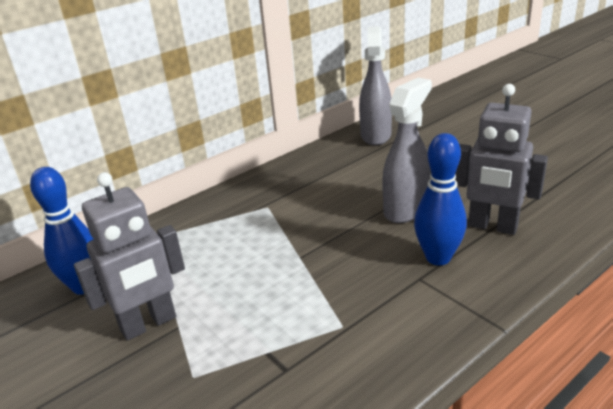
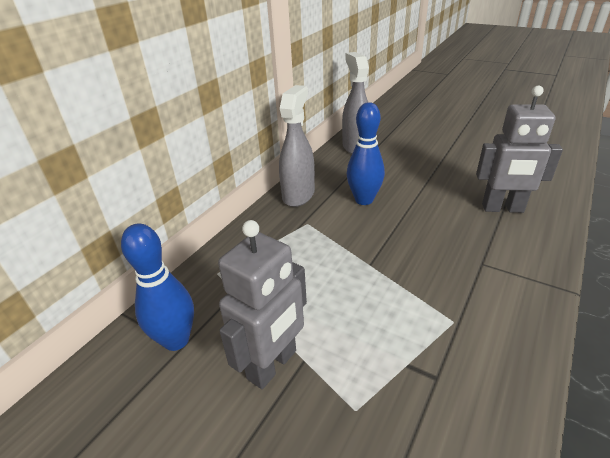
camera: 20 degrees left, 5 degrees up
(406, 209) = (426, 206): grey spray bottle -> grey spray bottle (298, 195)
(438, 257) = (483, 242): blue bowling pin -> blue bowling pin (364, 200)

